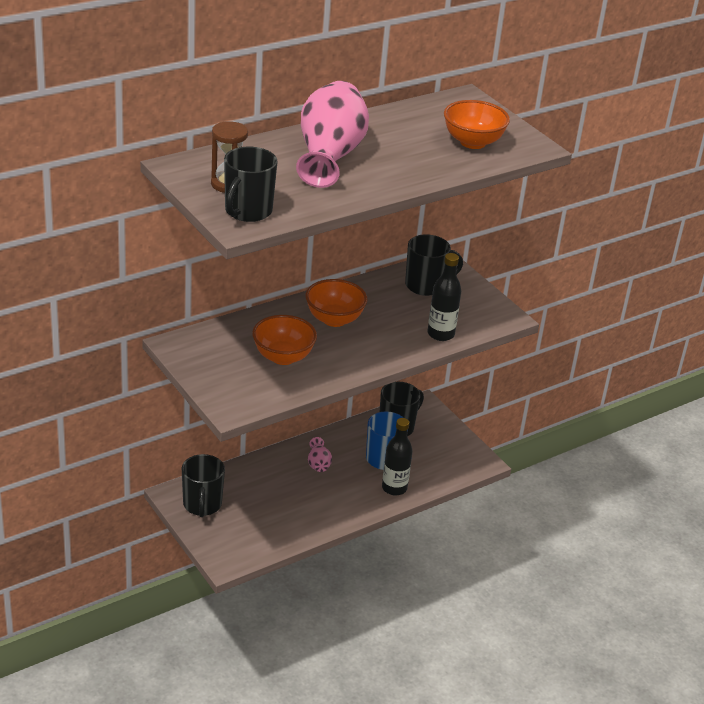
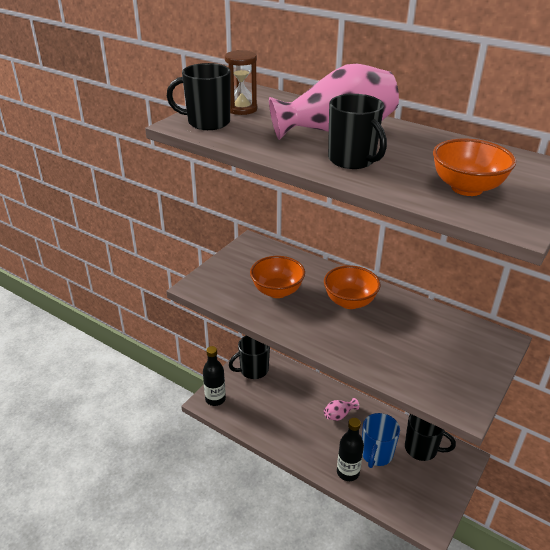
camera: 70 degrees right, 0 degrees up
(425, 285) = (454, 339): black mug -> black mug (353, 160)
(440, 334) = (390, 369): black bottle -> black bottle (215, 399)

